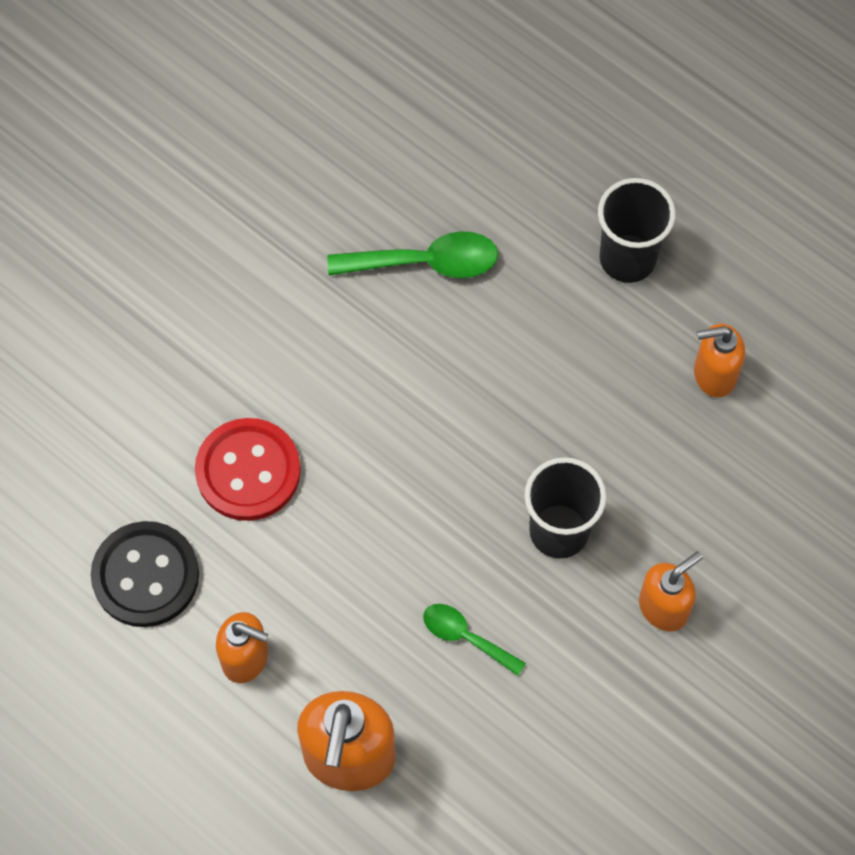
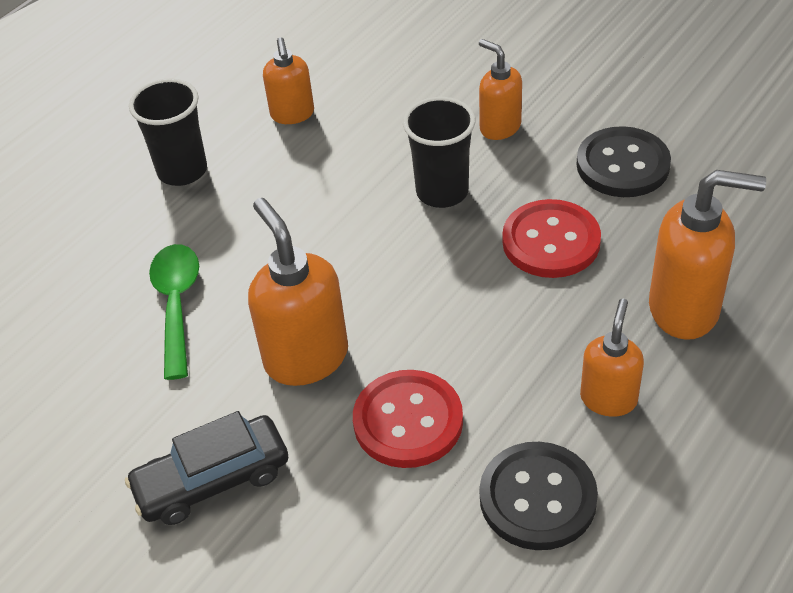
camera: 90 degrees left, 20 degrees down
(210, 301) = (212, 480): none -> black car
(339, 382) = (306, 357): none -> orange soap dispenser
(465, 637) = (551, 241): green spoon -> red button
(580, 738) = (622, 165): none -> black button

